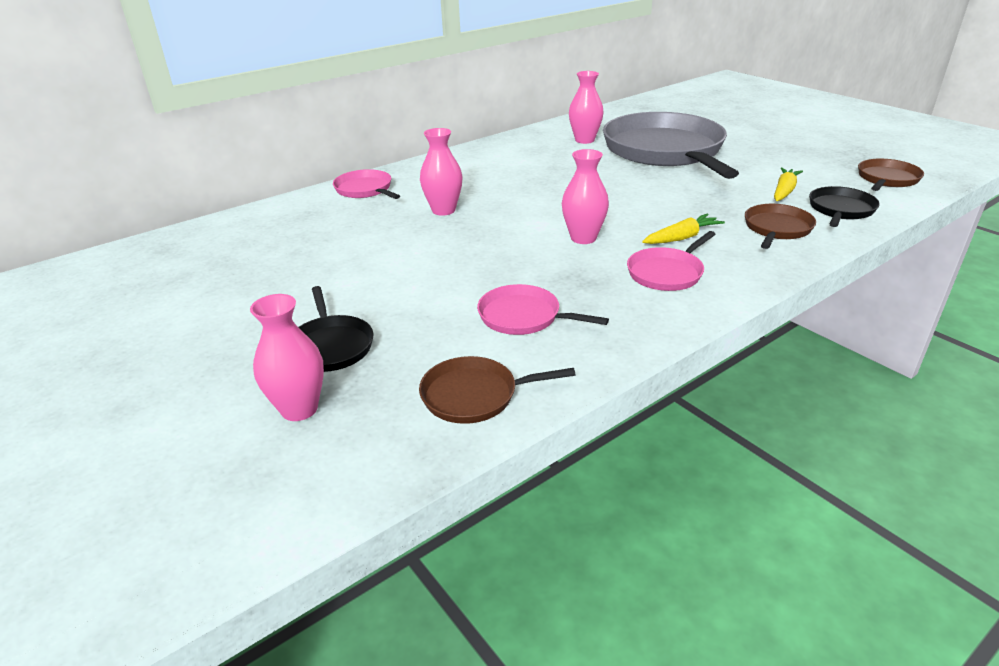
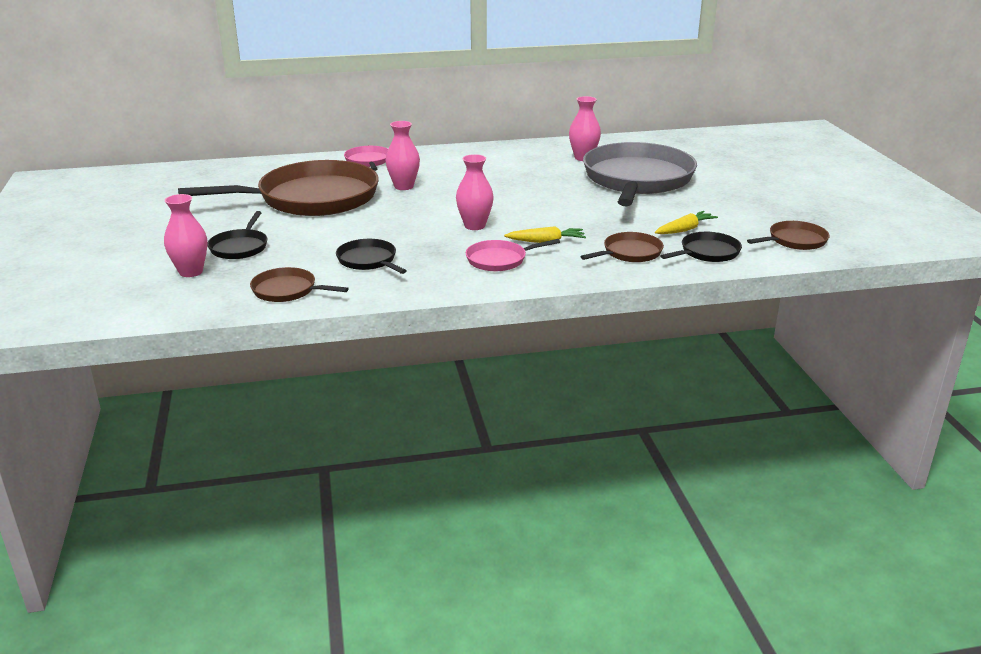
camera: 25 degrees right, 5 degrees down
(351, 250) = (312, 198): none -> brown pan
(523, 317) = (368, 260): pink pan -> black pan

